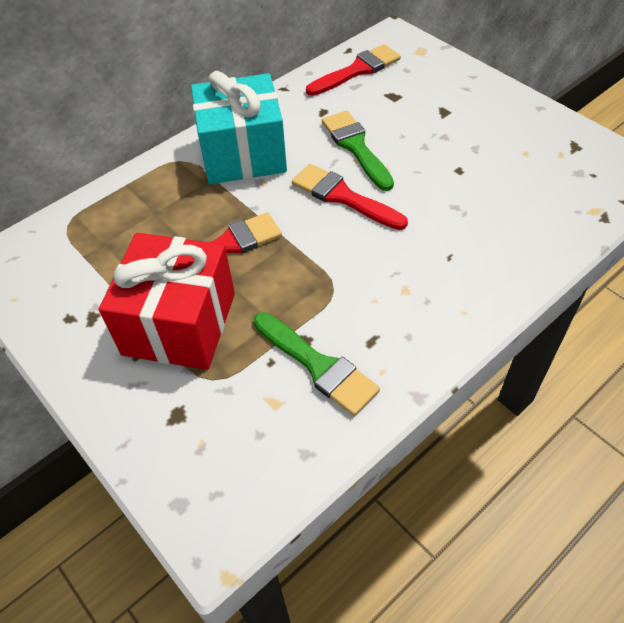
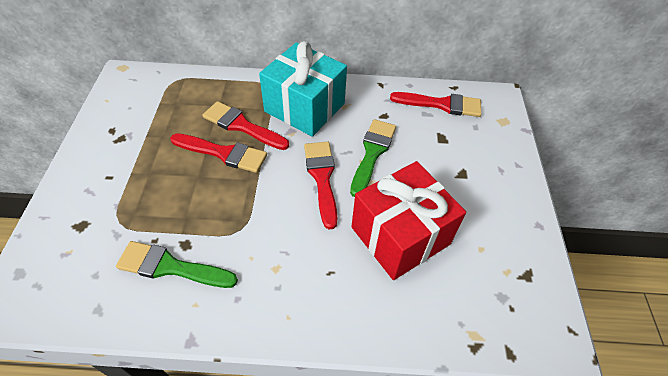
camera: 40 degrees right, 0 degrees up
(179, 324) = (147, 177): red gift -> red gift (400, 235)
(206, 212) = (241, 126): none -> red brush
(318, 366) = (170, 267): green brush -> green brush turned 105 degrees clockwise

